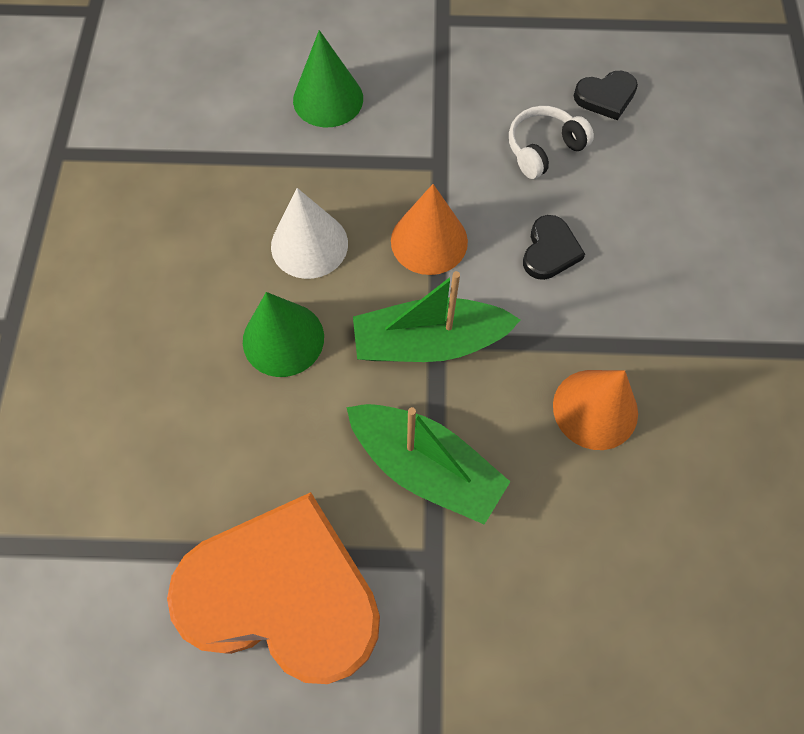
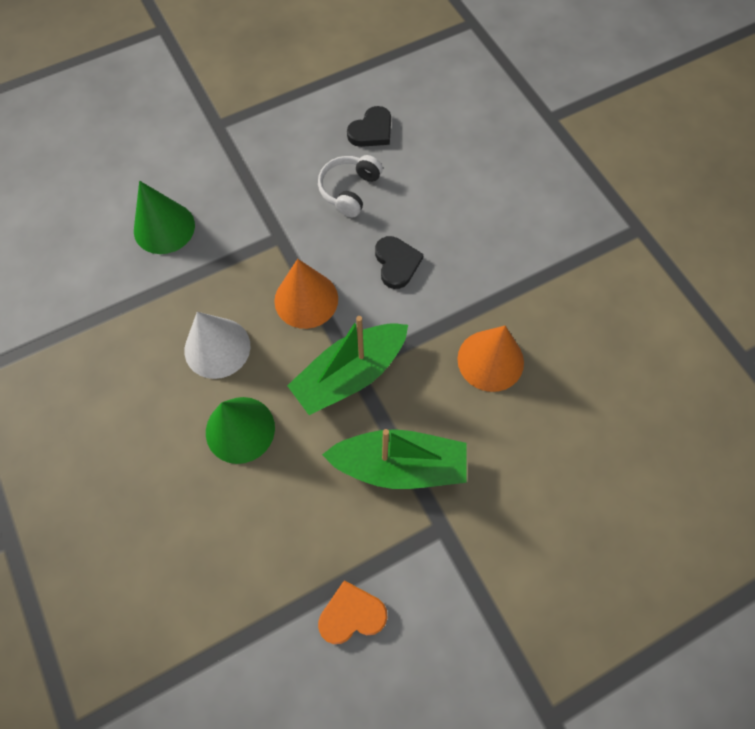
camera: 30 degrees left, 0 degrees up
(283, 593) = (352, 614): orange heart -> orange heart, size x0.41

